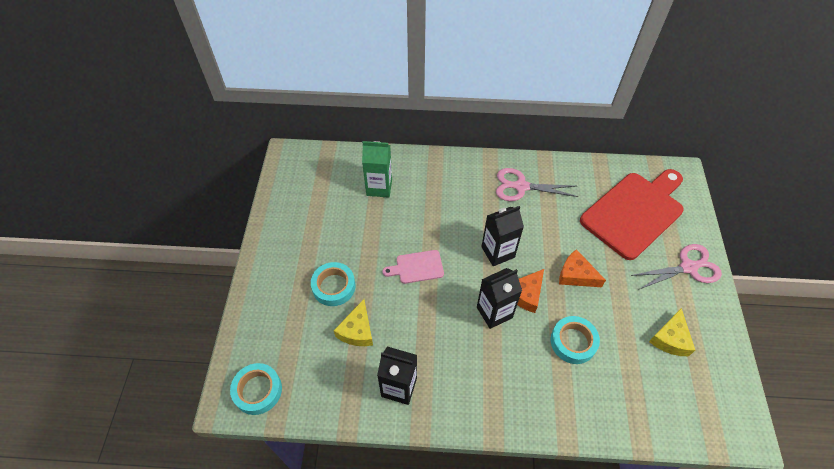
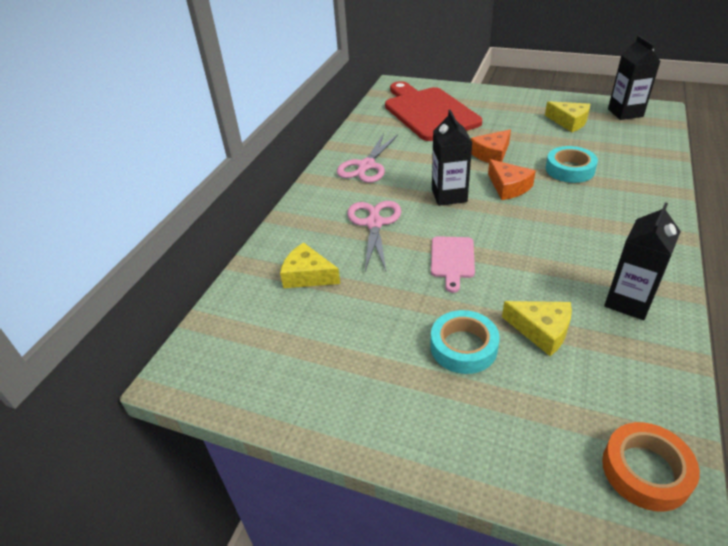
camera: 70 degrees left, 15 degrees down
(258, 390) = (645, 470): turquoise tape -> orange tape
(379, 187) = (307, 275): green carton -> yellow cheese
(494, 312) = (528, 211): black carton -> black carton (625, 113)
(688, 267) = (497, 100): pink scissors -> pink scissors (374, 223)

